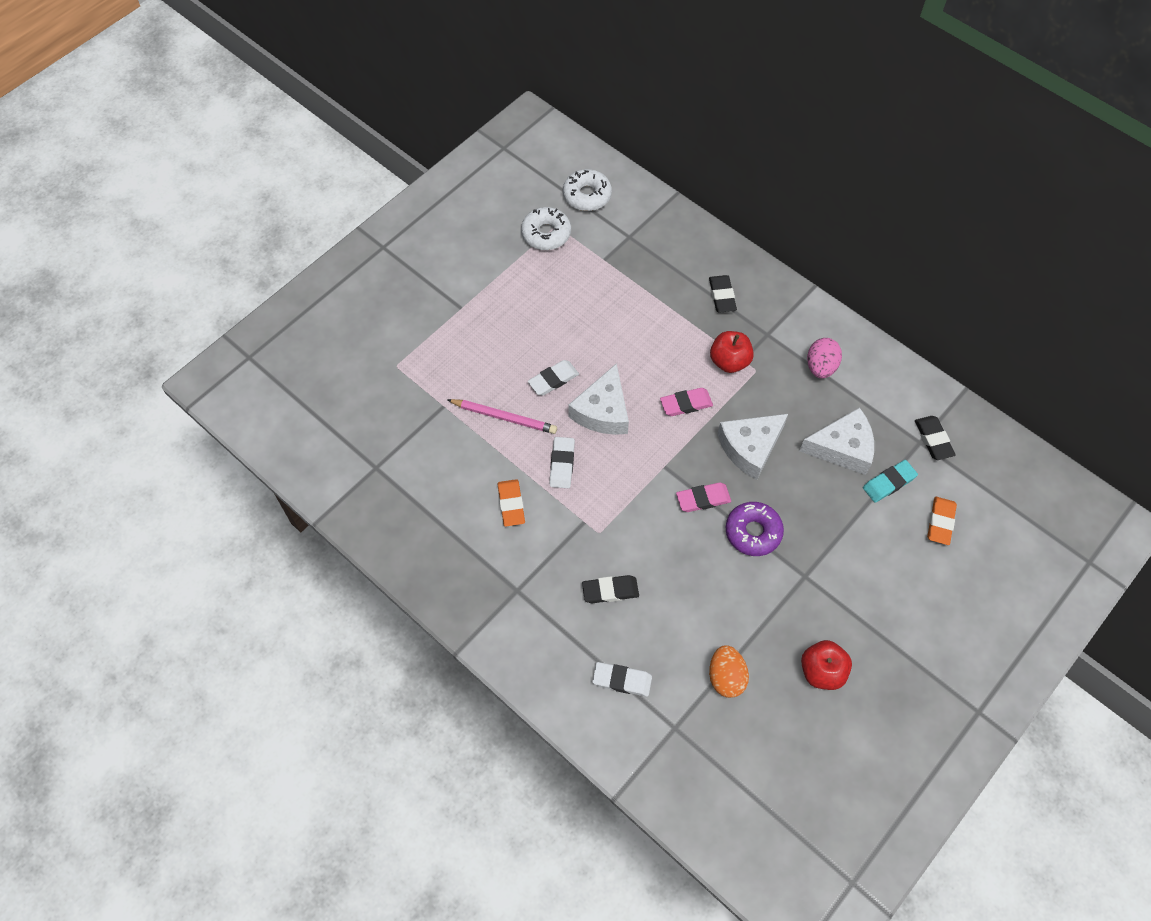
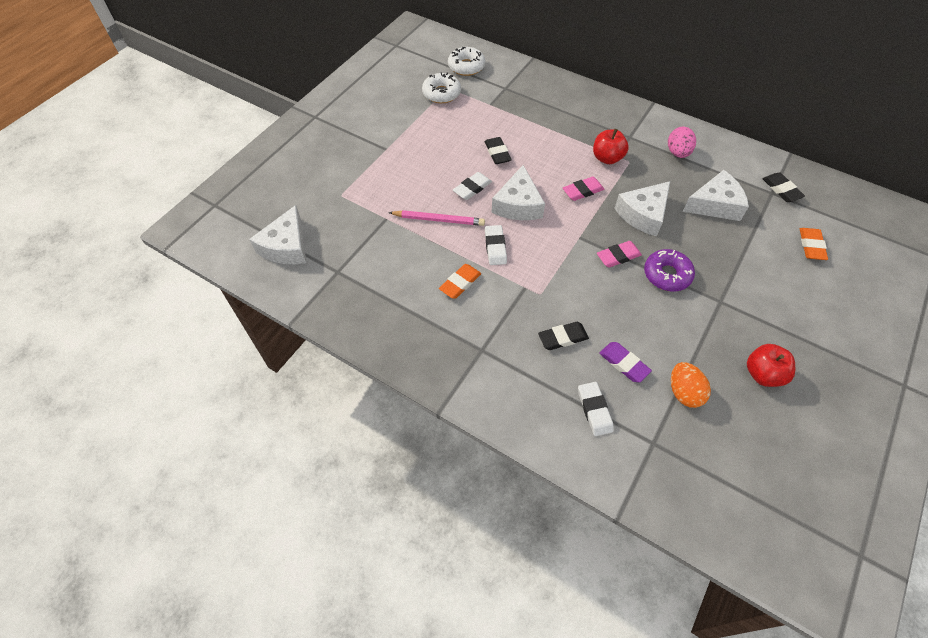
camera: 10 degrees left, 5 degrees down
(323, 426) = (286, 246): none -> white cheese
(511, 504) = (460, 283): orange eraser -> orange eraser turned 60 degrees clockwise
(622, 680) = (594, 410): white eraser -> white eraser turned 75 degrees clockwise
(669, 633) = (624, 363): none -> purple eraser
(722, 296) = (587, 117): black eraser -> black eraser (497, 153)
(889, 483) = (760, 224): turquoise eraser -> none

